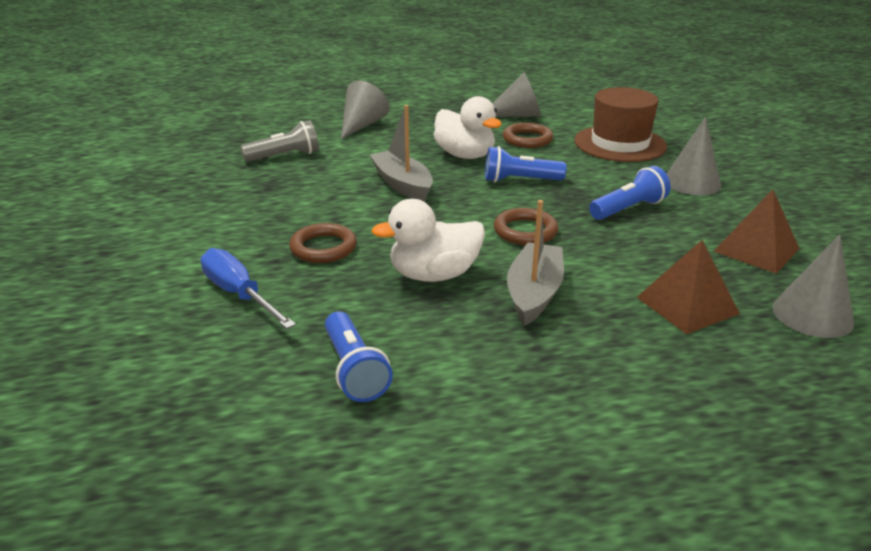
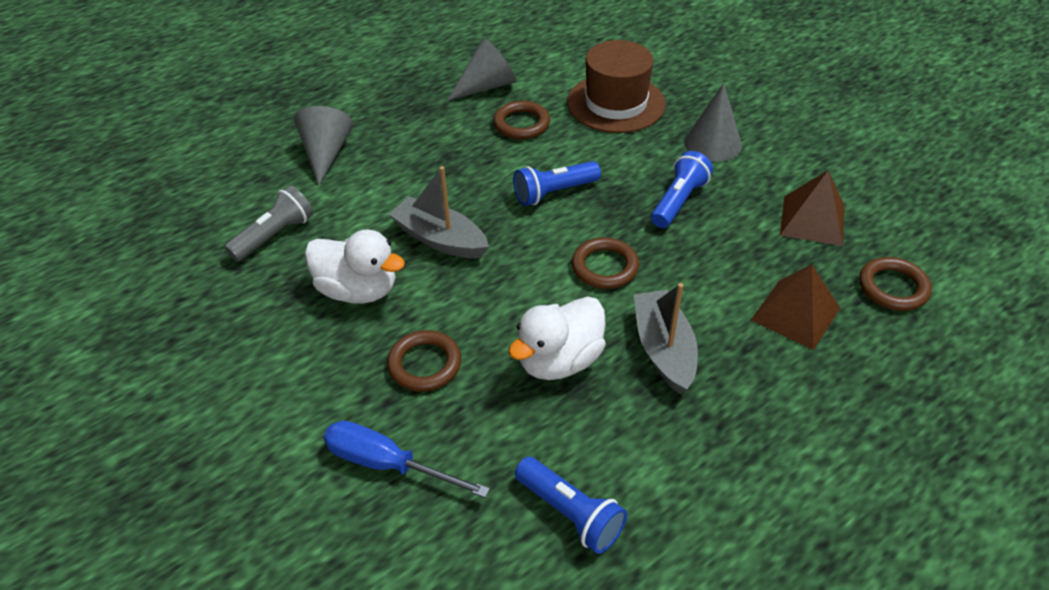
camera: 25 degrees left, 15 degrees up
(465, 155) = (474, 170): white duck -> white duck (358, 290)
(812, 315) = (893, 287): grey cone -> brown ring

